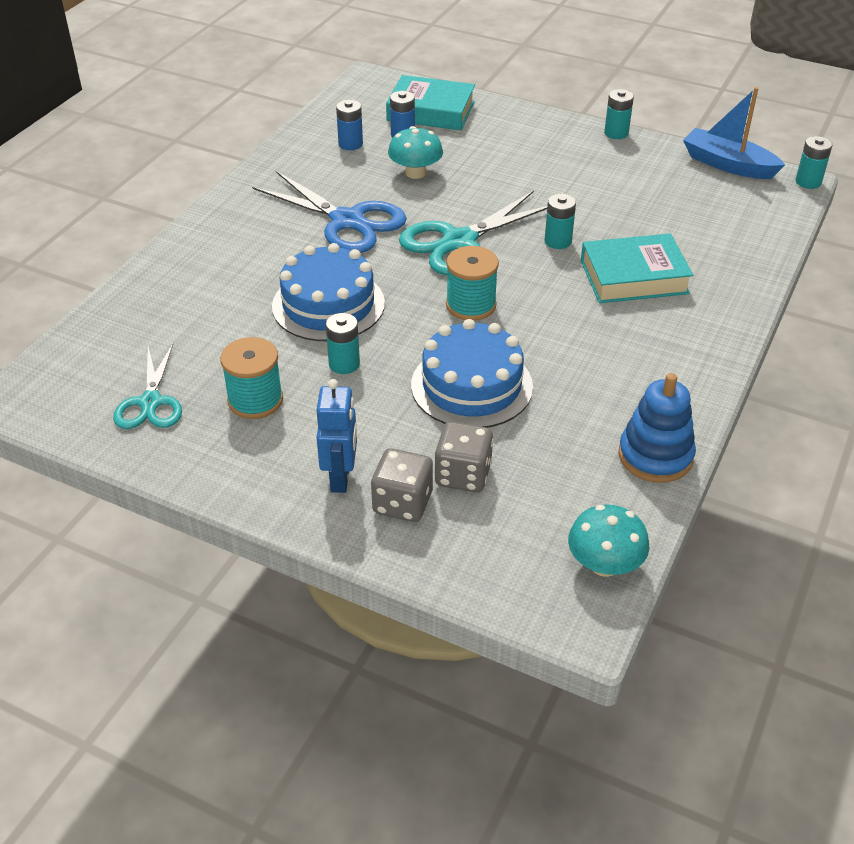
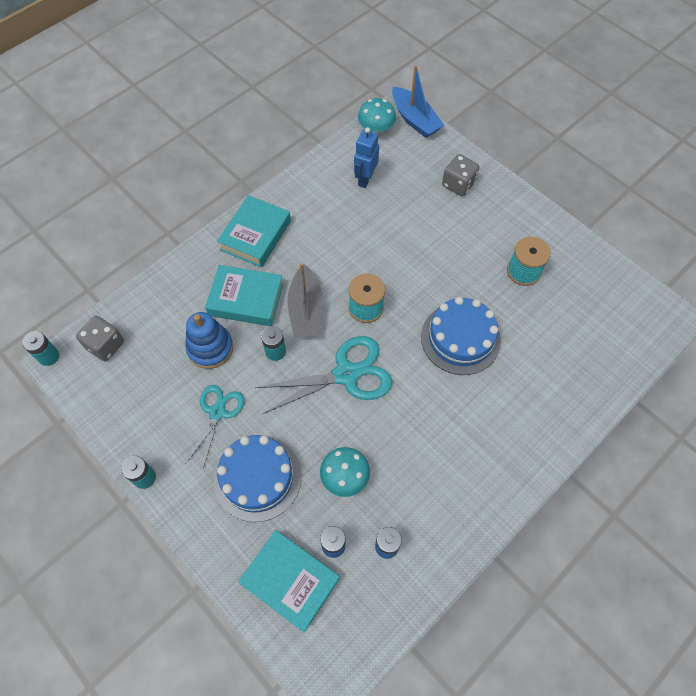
camera: 160 degrees left, 20 degrees up
(150, 402) = (587, 289): turquoise scissors -> turquoise scissors (217, 412)
(341, 478) = (486, 207): blue robot -> blue robot (365, 179)
(344, 364) = (463, 283): turquoise battery -> none
(347, 221) = (422, 428): blue scissors -> none
(463, 475) = (422, 190): grey dice -> grey dice (105, 345)
(471, 386) = (393, 244): blue cake -> blue cake (257, 477)
(549, 285) = (306, 310): none -> grey boat
(655, 456) = (318, 172): blue stacking toy -> blue stacking toy (210, 348)
(682, 346) = (255, 235): none -> turquoise book
(728, 165) = (88, 398): blue boat -> blue boat (414, 119)

